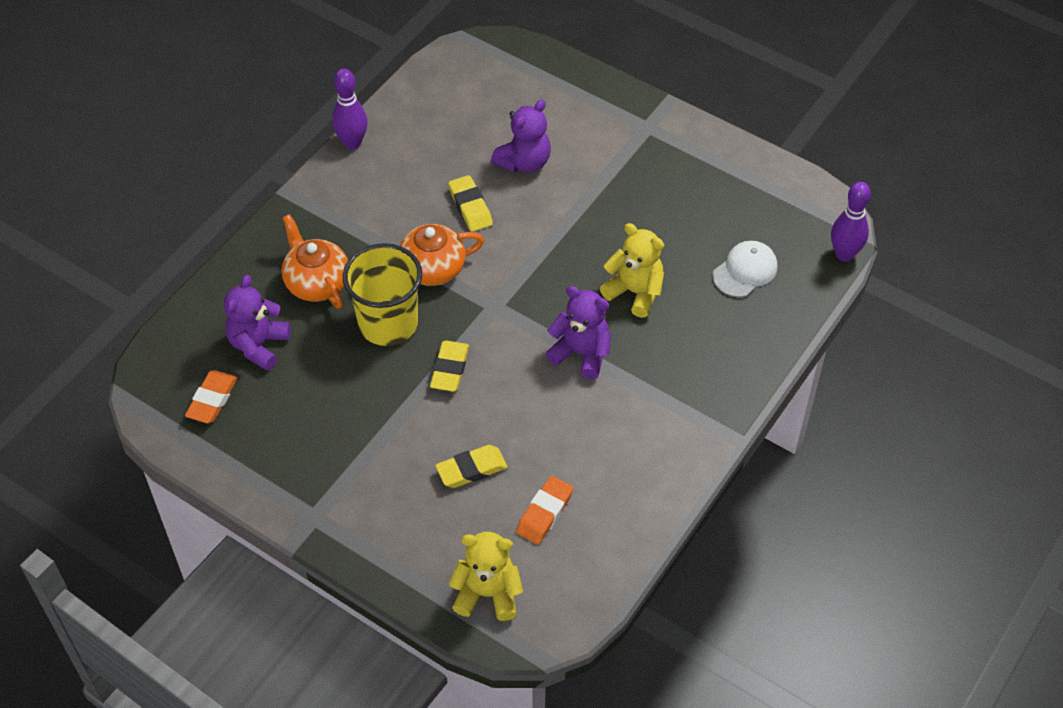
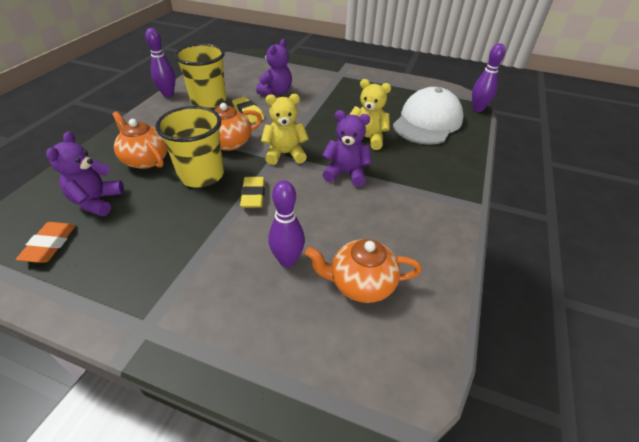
camera: 15 degrees left, 10 degrees down
(413, 169) = (208, 101): none -> yellow cup
(471, 469) = (287, 260): yellow eraser -> purple bowling pin
(487, 593) = (333, 371): yellow teddy bear -> yellow teddy bear (285, 154)
(544, 513) = (360, 283): orange eraser -> orange teapot
(745, 271) = (427, 122): white cap -> white cap, size x1.88

